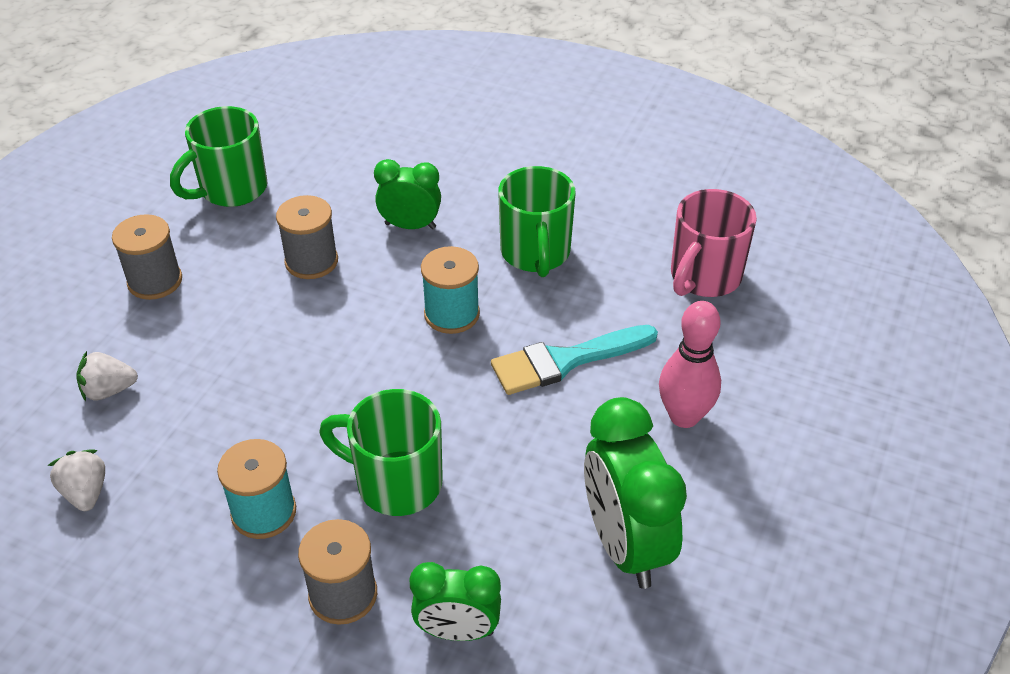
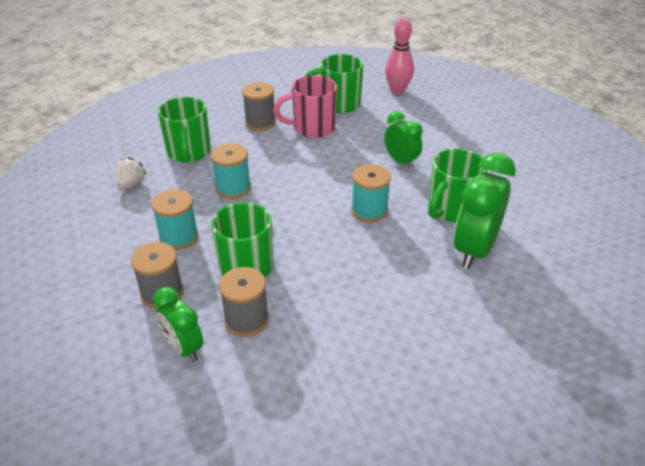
camera: 45 degrees right, 5 degrees down
(109, 390) = (189, 153): white strawberry -> green mug
(245, 398) = (233, 188): none -> turquoise spool
(311, 261) = (334, 151): grey spool -> grey spool (246, 320)
(565, 361) = (399, 268): turquoise brush -> none
(625, 545) = (311, 376): green clock -> green clock (474, 250)
(684, 416) = (430, 340): pink bowling pin -> pink bowling pin (397, 90)
(704, 277) = (539, 279): pink mug -> pink mug (312, 128)

